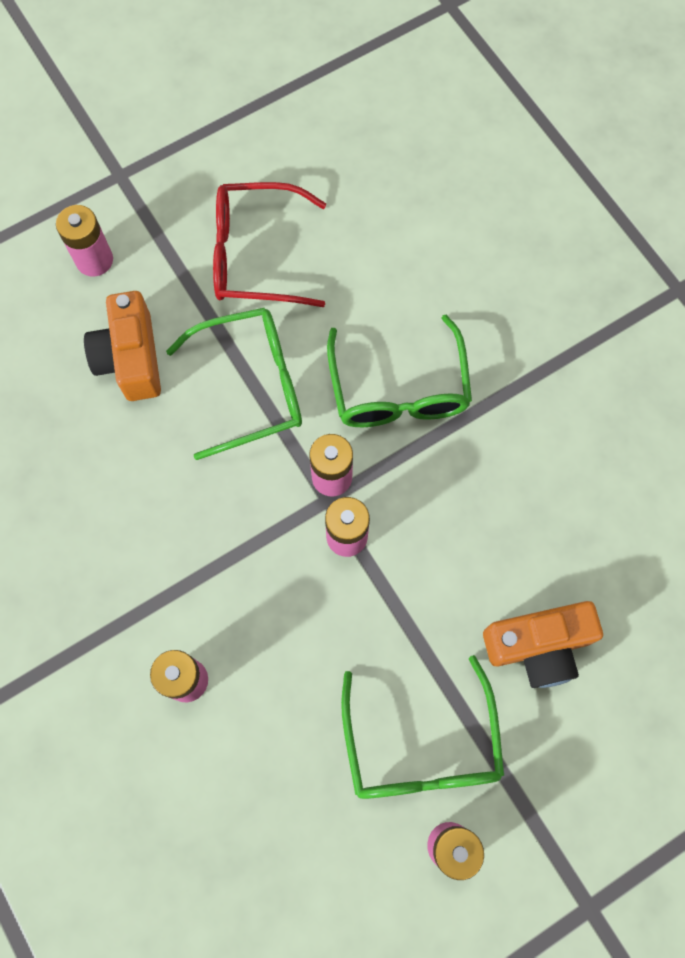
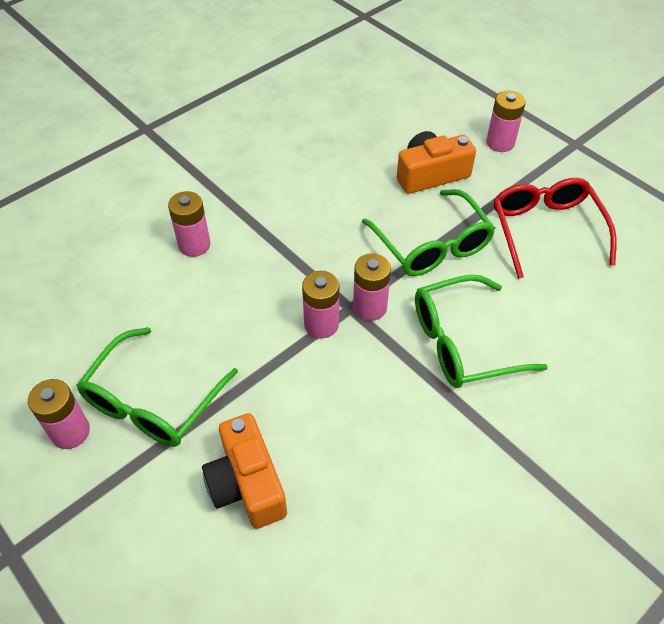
camera: 80 degrees right, 20 degrees down
(421, 744) = (154, 400): green glasses -> green glasses turned 45 degrees counterclockwise

